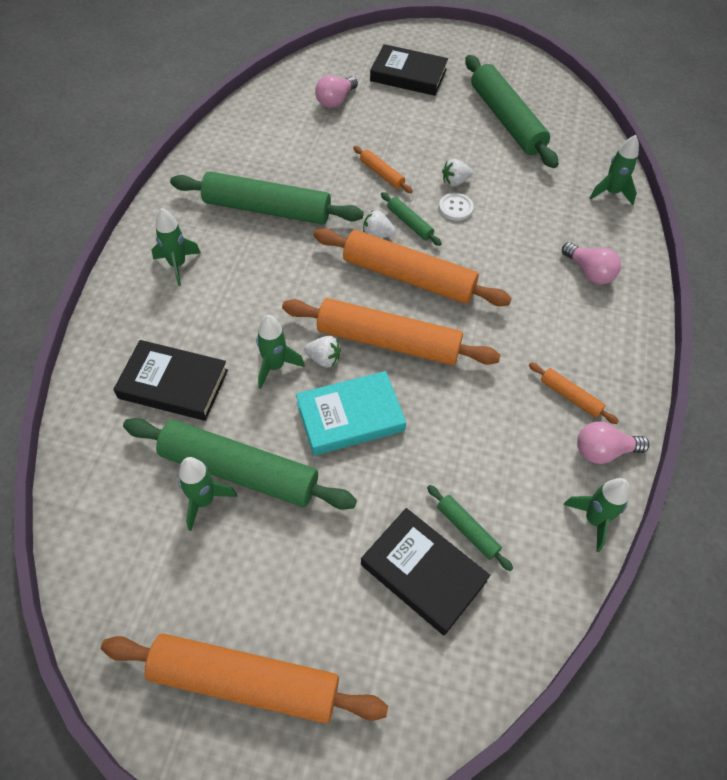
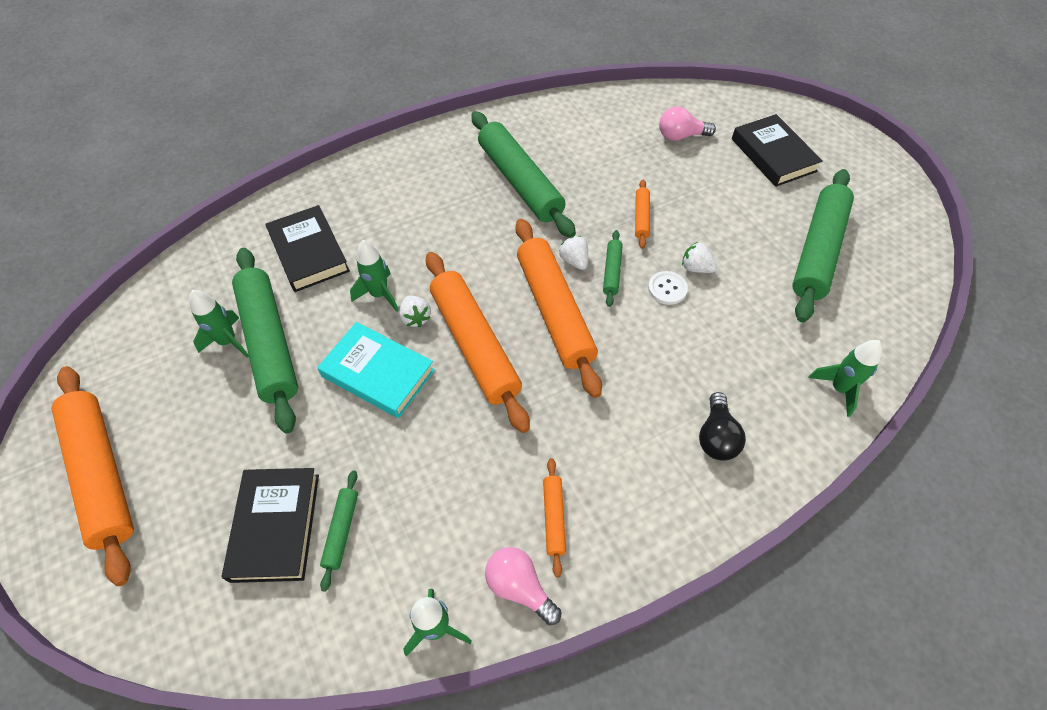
camera: 50 degrees right, 0 degrees up
(177, 265) = (412, 177): green rocket -> none
(589, 272) = (716, 436): pink light bulb -> black light bulb

